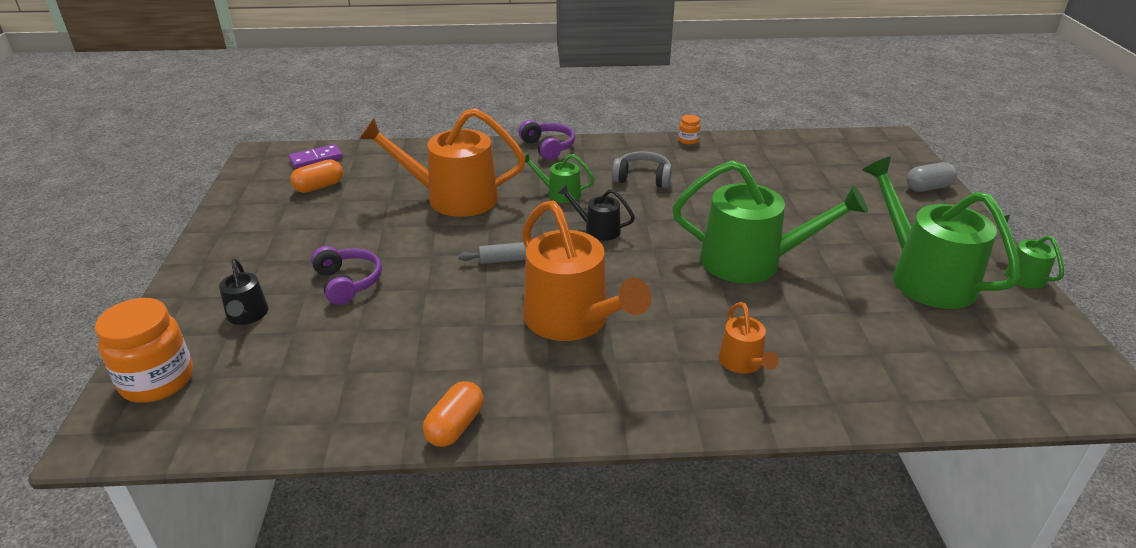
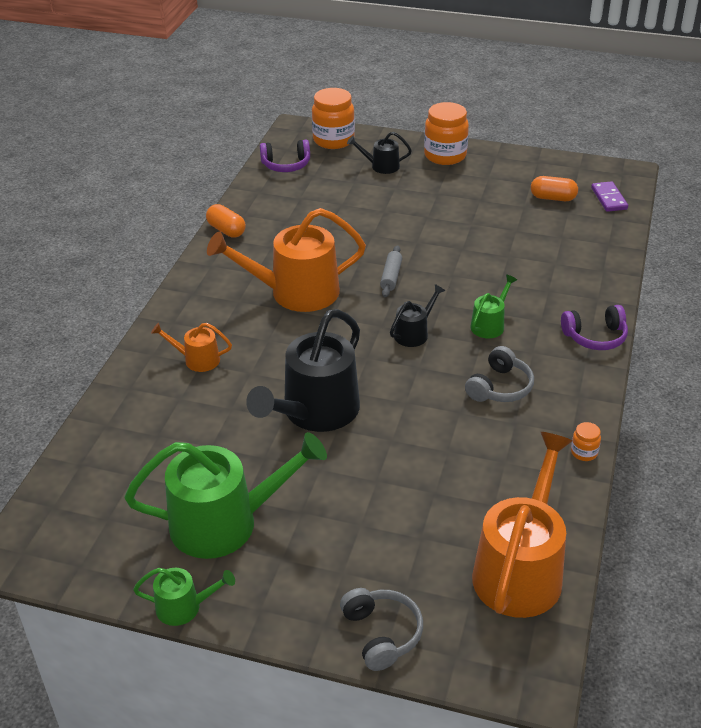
camera: 110 degrees right, 5 degrees up
(217, 268) = (445, 156): none -> orange jar
(319, 187) = (553, 198): orange capsule -> orange capsule turned 60 degrees counterclockwise
(348, 283) = (398, 204): purple headphones -> purple headphones (286, 165)
(453, 198) = (505, 263): orange watering can -> orange watering can (520, 570)
(751, 261) = (315, 412): green watering can -> black watering can
(928, 188) = (382, 634): grey capsule -> grey headphones

